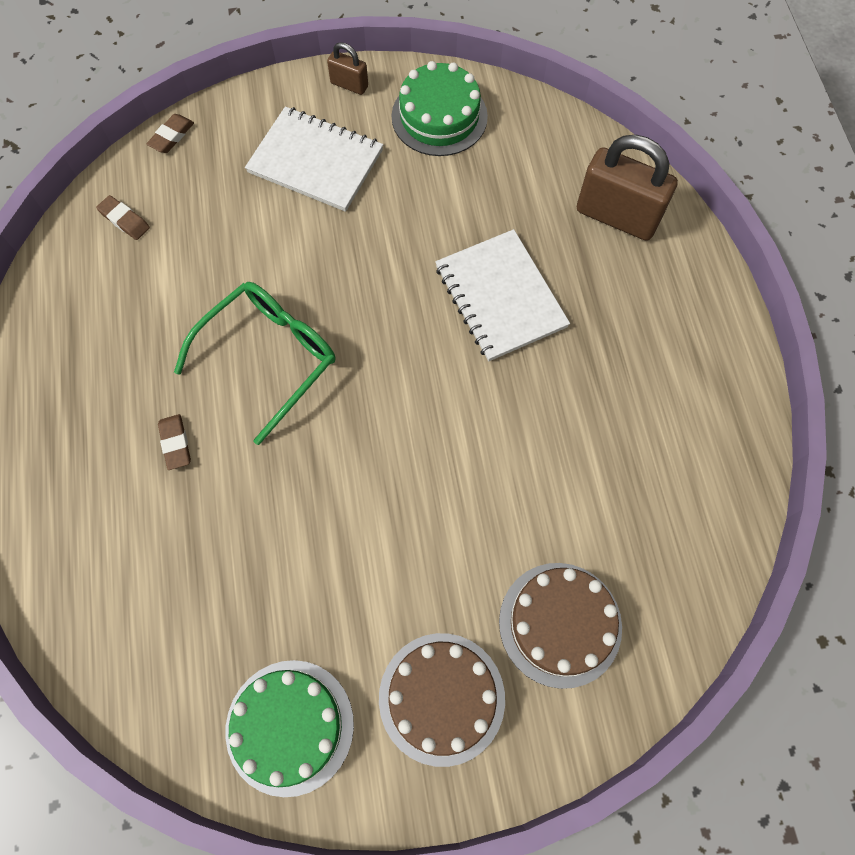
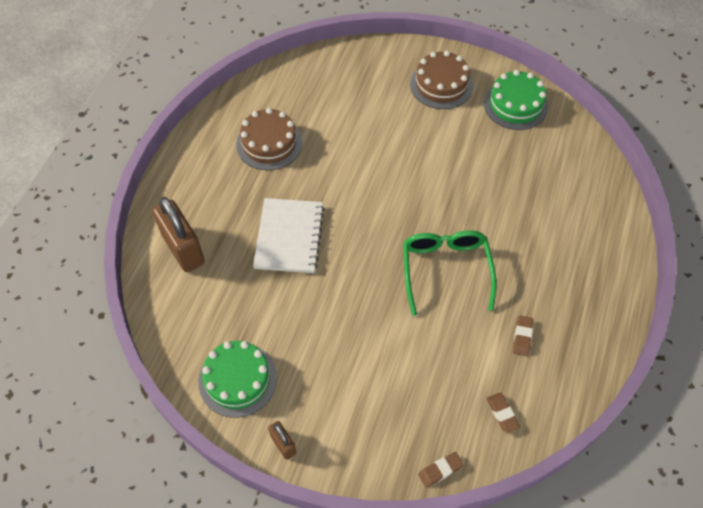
camera: 150 degrees left, 10 degrees down
(176, 443) = (522, 248): brown eraser -> brown eraser (522, 337)
(269, 357) = (446, 269): green glasses -> green glasses turned 105 degrees clockwise
(315, 161) = (345, 389): white notebook -> none
(560, 624) = (370, 85): brown cake -> brown cake (269, 143)

